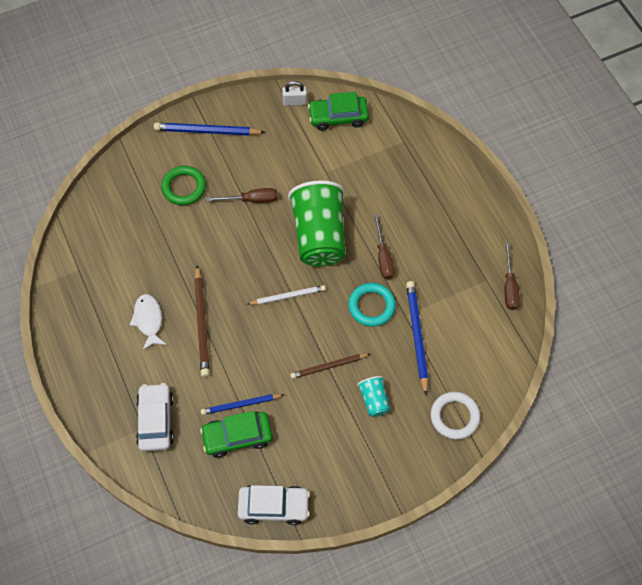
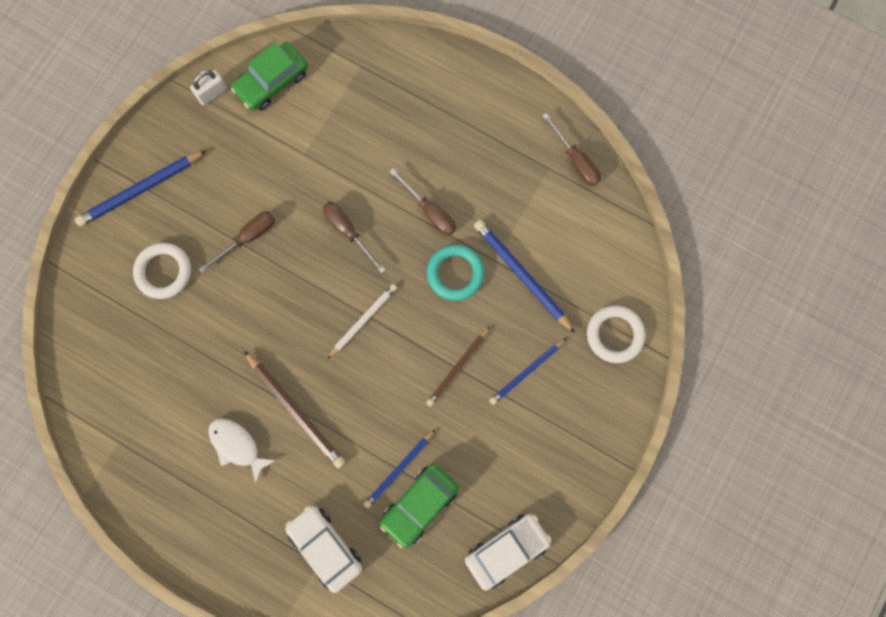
camera: 35 degrees left, 15 degrees up
(184, 187) = (164, 272): green ring -> white ring
(319, 236) = (348, 232): green cup -> brown screwdriver
(374, 400) = (526, 372): turquoise cup -> blue pencil

